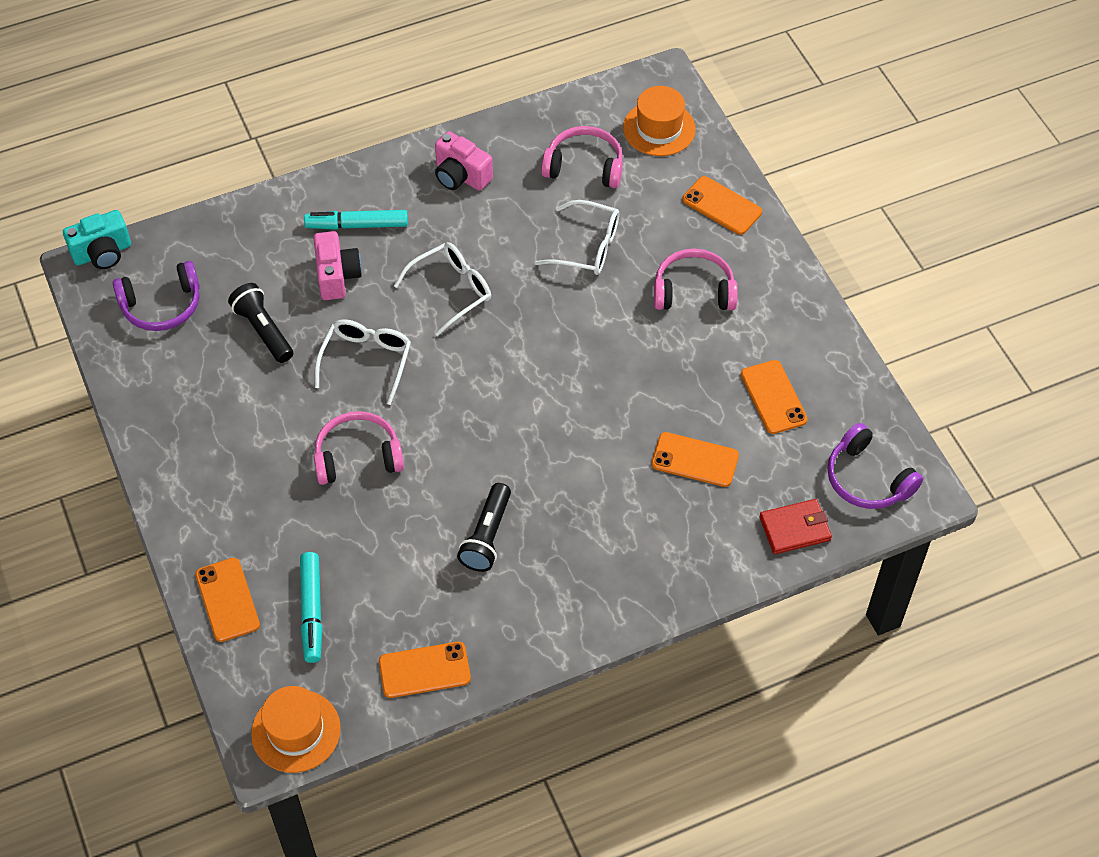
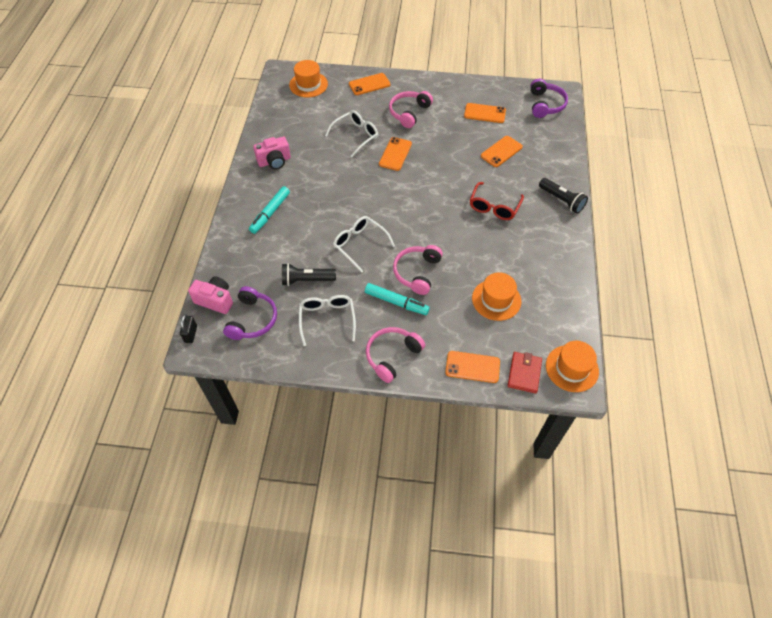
camera: 60 degrees left, 0 degrees up
(102, 253) = (191, 334): turquoise camera -> black padlock
(312, 611) = (501, 331): turquoise marker -> turquoise marker (396, 302)
(337, 276) = (296, 234): pink camera -> pink camera (215, 300)
(367, 581) = (496, 300): none -> orange hat
(424, 670) = (562, 298): orange phone -> orange phone (395, 154)
(452, 290) = (342, 194): white glasses -> white glasses (327, 319)
(487, 536) = (498, 241): black flashlight -> black flashlight (561, 200)
(557, 501) = (494, 207): none -> red glasses
(584, 166) = (308, 117): pink headphones -> pink headphones (392, 356)
(794, 528) = (557, 136): red wallet -> red wallet (524, 373)
(867, 479) = (545, 104): purple headphones -> purple headphones turned 75 degrees counterclockwise

